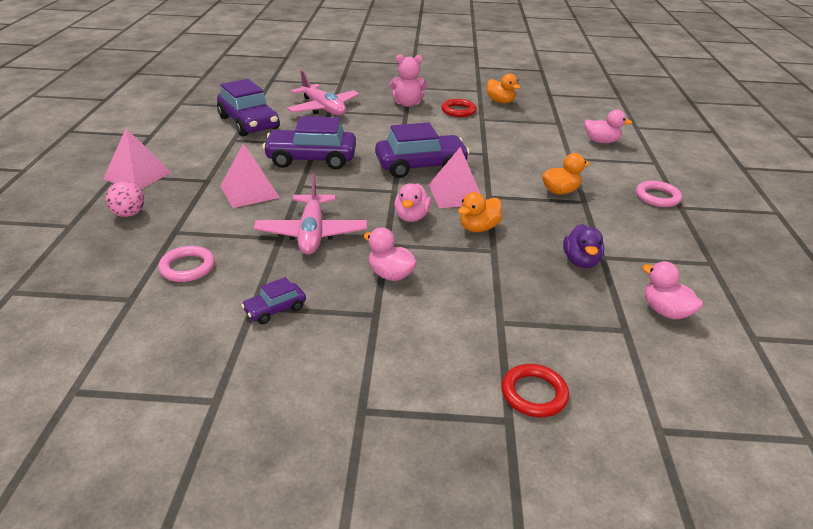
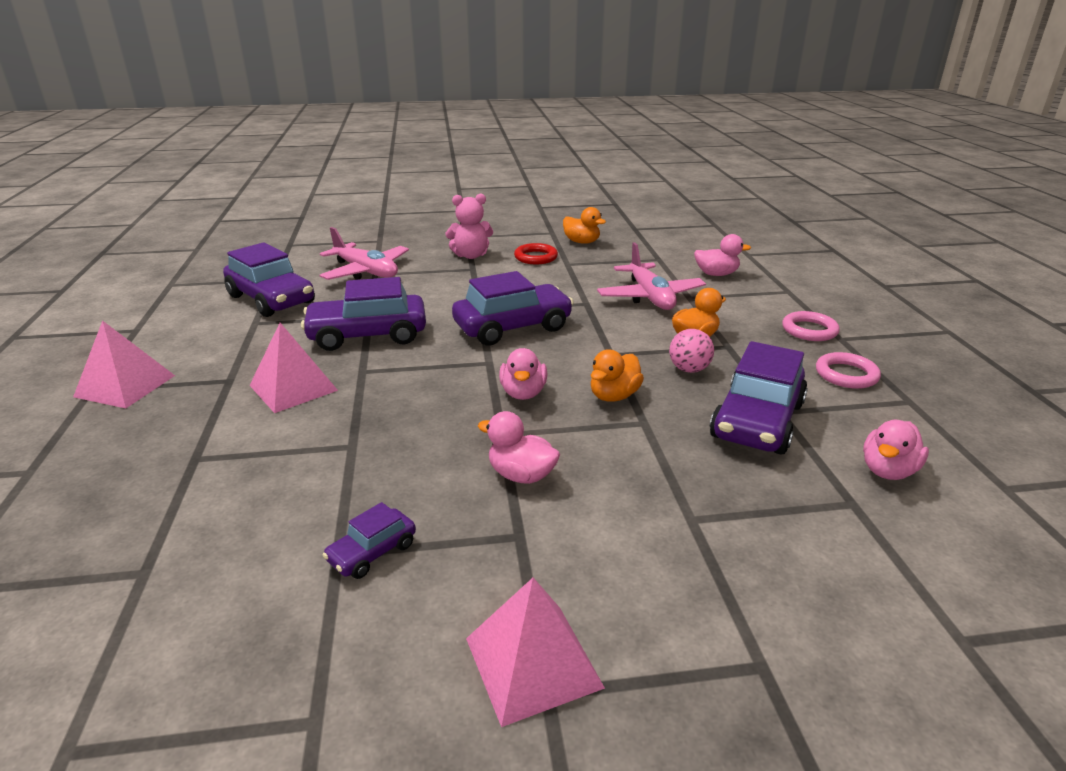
camera: 10 degrees left, 5 degrees down
(129, 214) = (120, 442): pink ball -> pink ball (689, 369)
(187, 267) = (225, 508): pink ring -> pink ring (846, 375)
(312, 233) = (395, 433): pink plane -> pink plane (650, 297)
(456, 194) = (569, 356): pink pyramid -> pink pyramid (533, 662)
(534, 394) = (778, 617): red ring -> none
(580, 261) = (757, 421): purple duck -> purple car
(665, 311) = (888, 471): pink duck -> pink duck turned 90 degrees counterclockwise

